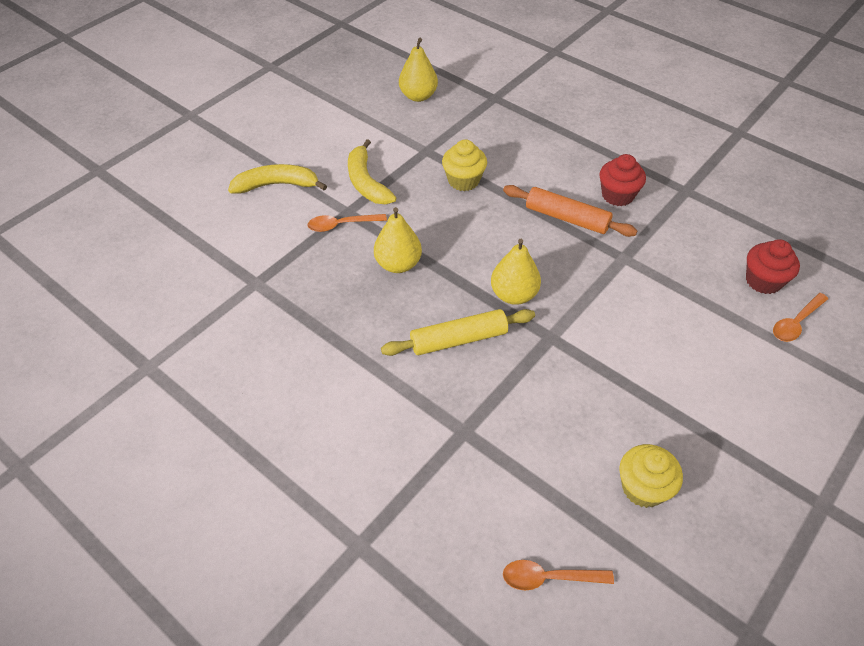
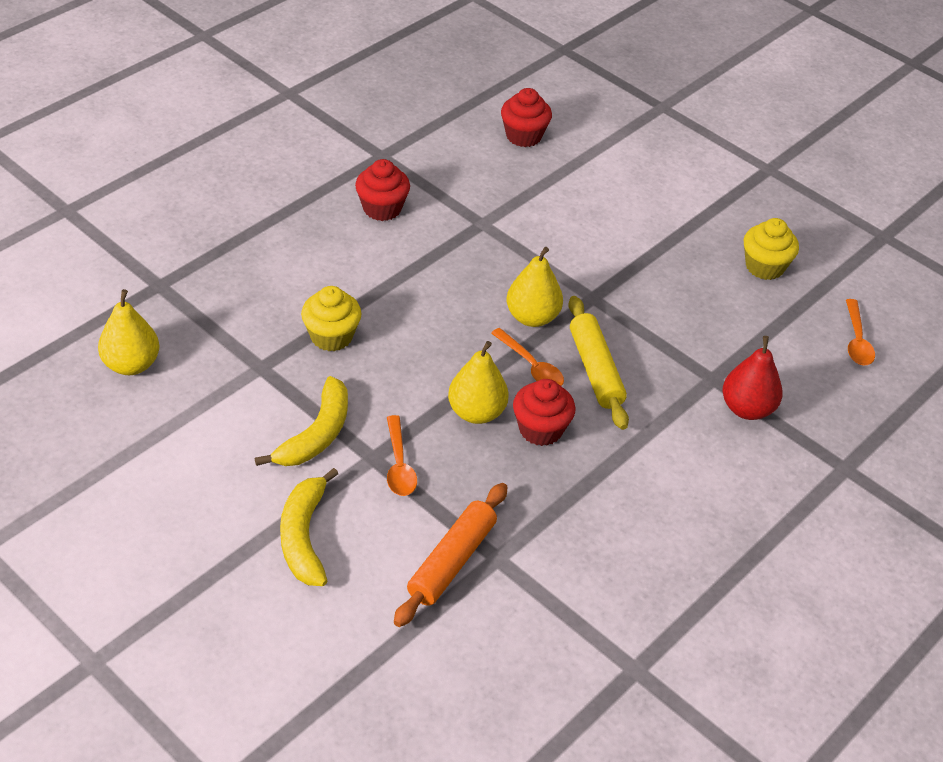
camera: 90 degrees left, 5 degrees down
(366, 182) = (316, 435): yellow banana -> yellow banana turned 45 degrees counterclockwise
(384, 304) = (540, 429): none -> red cupcake
(428, 459) = (747, 409): none -> red pear
(566, 218) = (415, 256): orange rolling pin -> orange rolling pin (452, 561)
(796, 323) = (578, 130): orange spoon -> orange spoon (531, 366)

